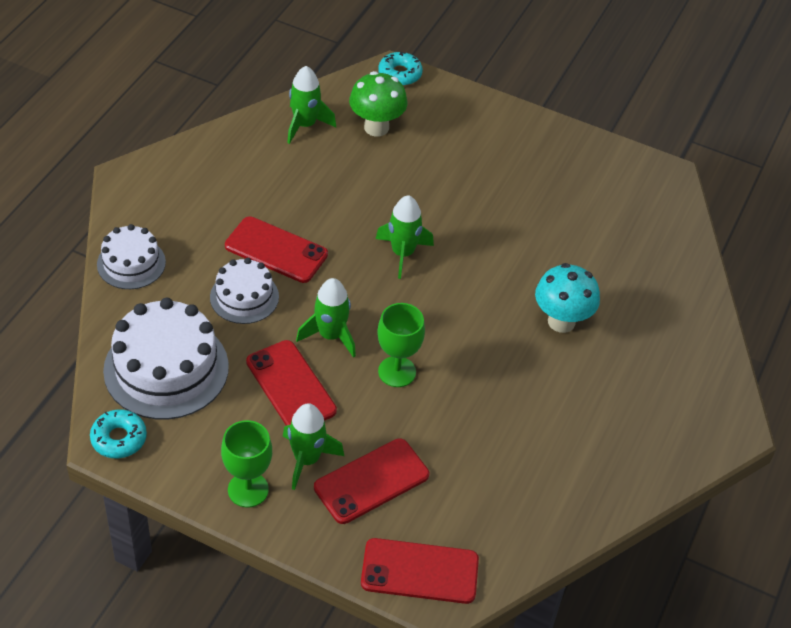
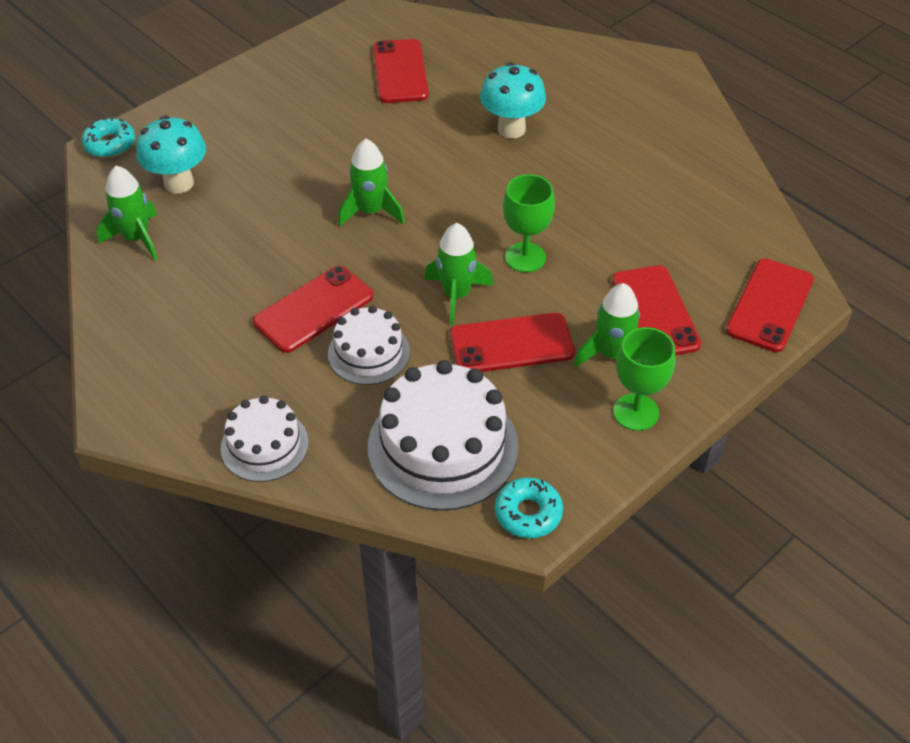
camera: 65 degrees left, 0 degrees up
(376, 127) = (179, 183): green mushroom -> turquoise mushroom
(595, 222) = (400, 72): none -> red phone

